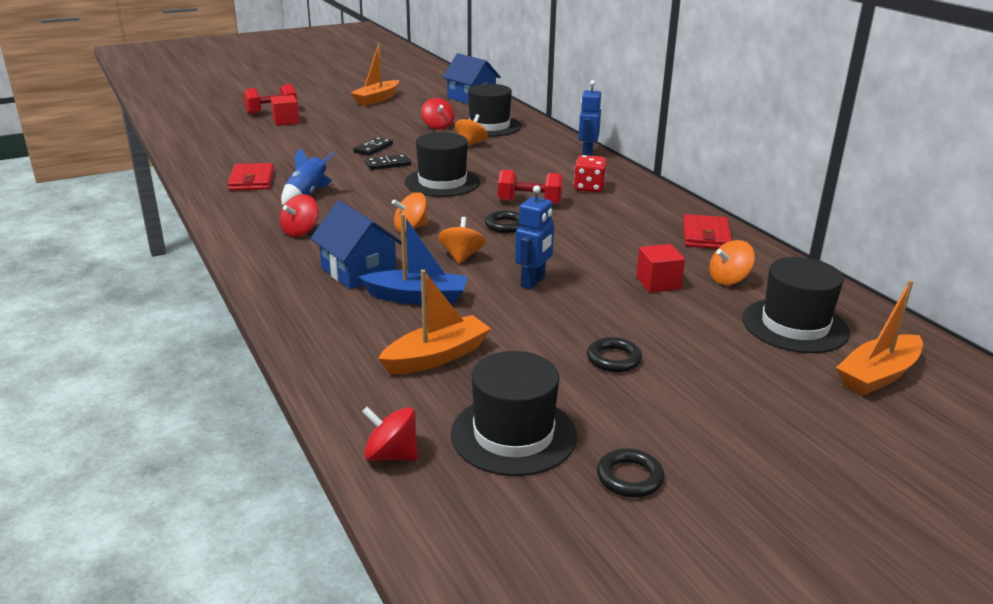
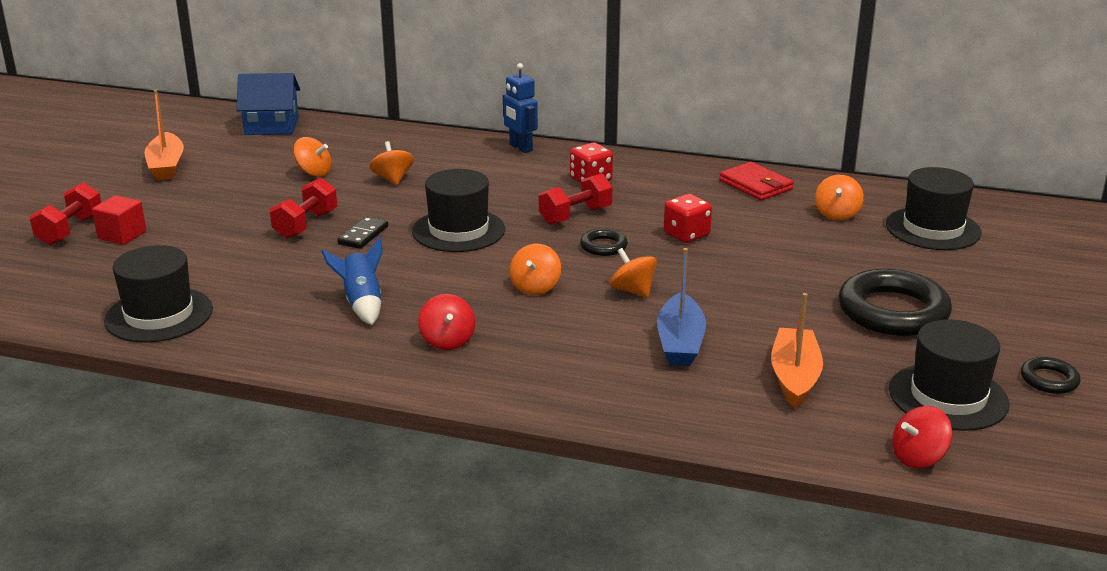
camera: 45 degrees left, 0 degrees up
(252, 180) = (262, 317): red wallet -> none
(358, 271) = (585, 347): blue house -> none
(373, 148) = (306, 225): black domino -> red dumbbell
(417, 298) = (680, 342): blue boat -> blue boat turned 135 degrees clockwise
(438, 126) = (314, 173): red spinning top -> orange spinning top
(489, 126) = (365, 152): black hat -> black hat (159, 315)
(533, 282) = (728, 283): blue robot -> none
(576, 243) = (686, 235): none -> red dice
(614, 359) = (893, 311): black ring -> black ring, size x2.12
(658, 283) = (804, 240): red cube -> none
(878, 375) = (1028, 239): orange boat -> none

